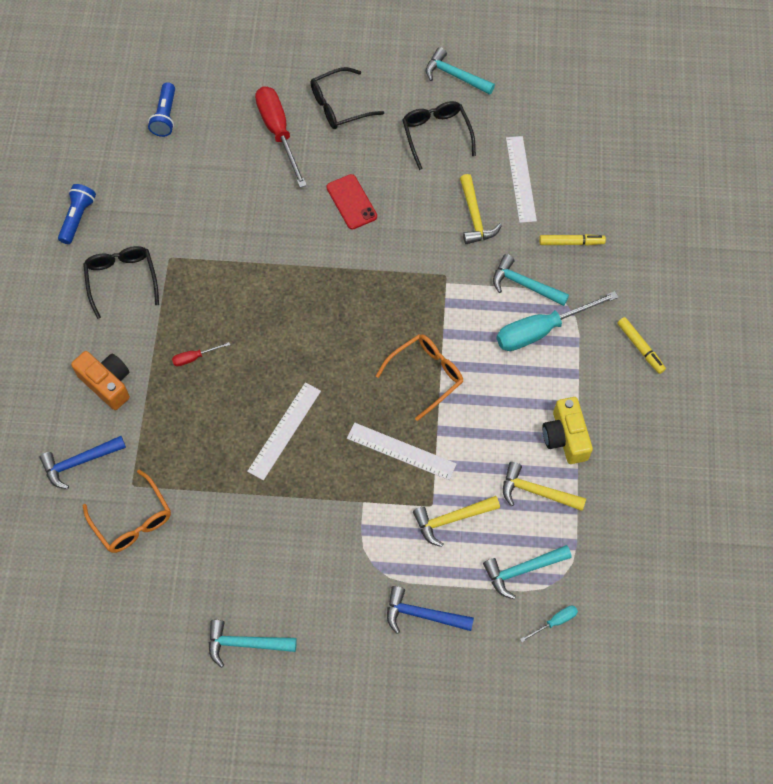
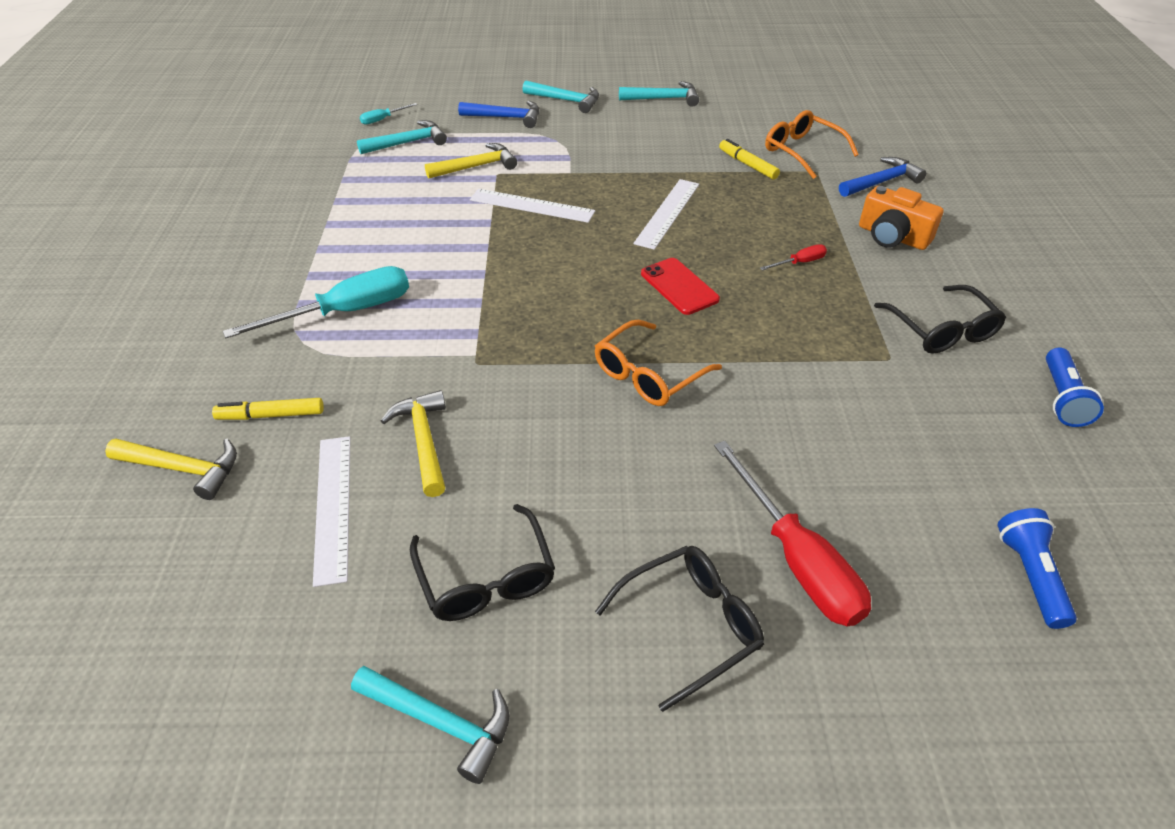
camera: 175 degrees right, 20 degrees down
(351, 202) = (633, 449): red phone -> red phone (679, 286)
(426, 375) = (504, 263): orange glasses -> orange glasses (648, 375)
(524, 285) = (358, 358): turquoise hammer -> turquoise hammer (566, 100)
(536, 492) = (383, 187): yellow hammer -> yellow hammer (183, 469)
(565, 437) = (340, 224): yellow camera -> none
(640, 347) = (214, 303): yellow marker -> yellow marker (747, 165)

